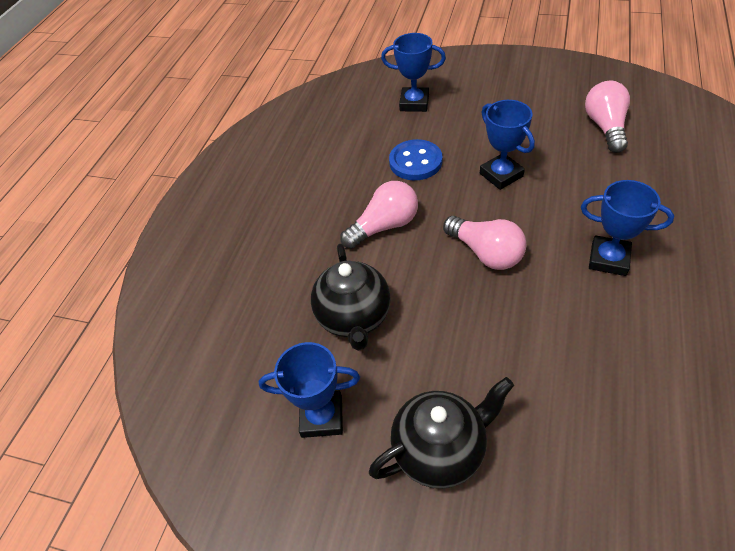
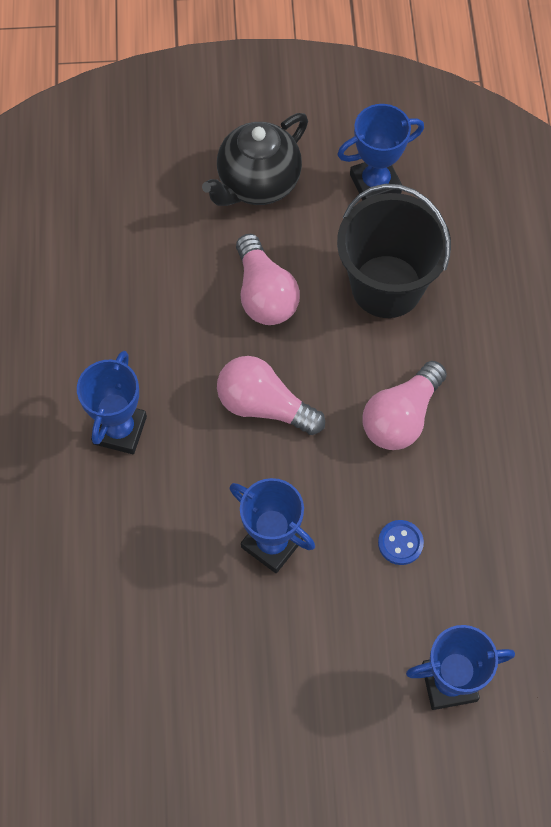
camera: 155 degrees right, 15 degrees up
(354, 318) = (386, 286): black teapot -> black bucket
(415, 162) = (400, 543): blue button -> blue button, size x0.57
(605, 127) = (133, 683): pink light bulb -> pink light bulb (264, 294)
(608, 259) = (119, 430): blue trophy -> blue trophy turned 75 degrees counterclockwise

